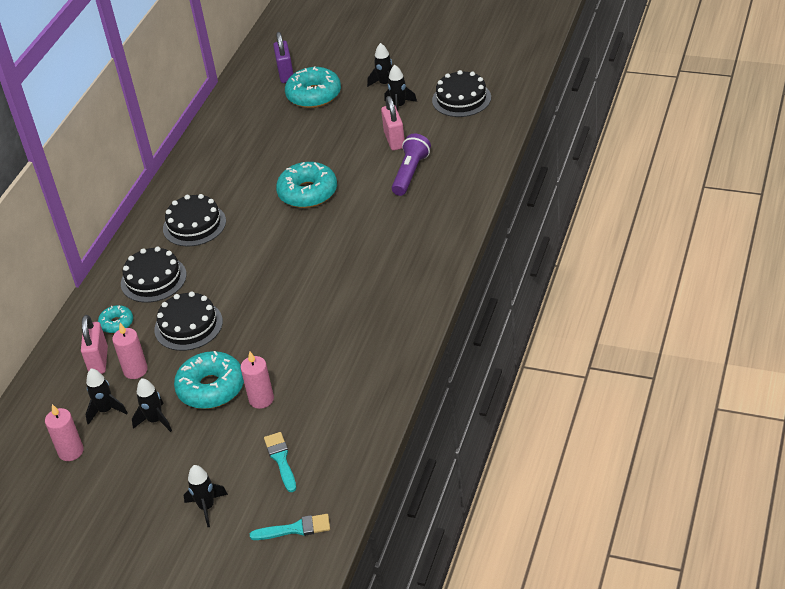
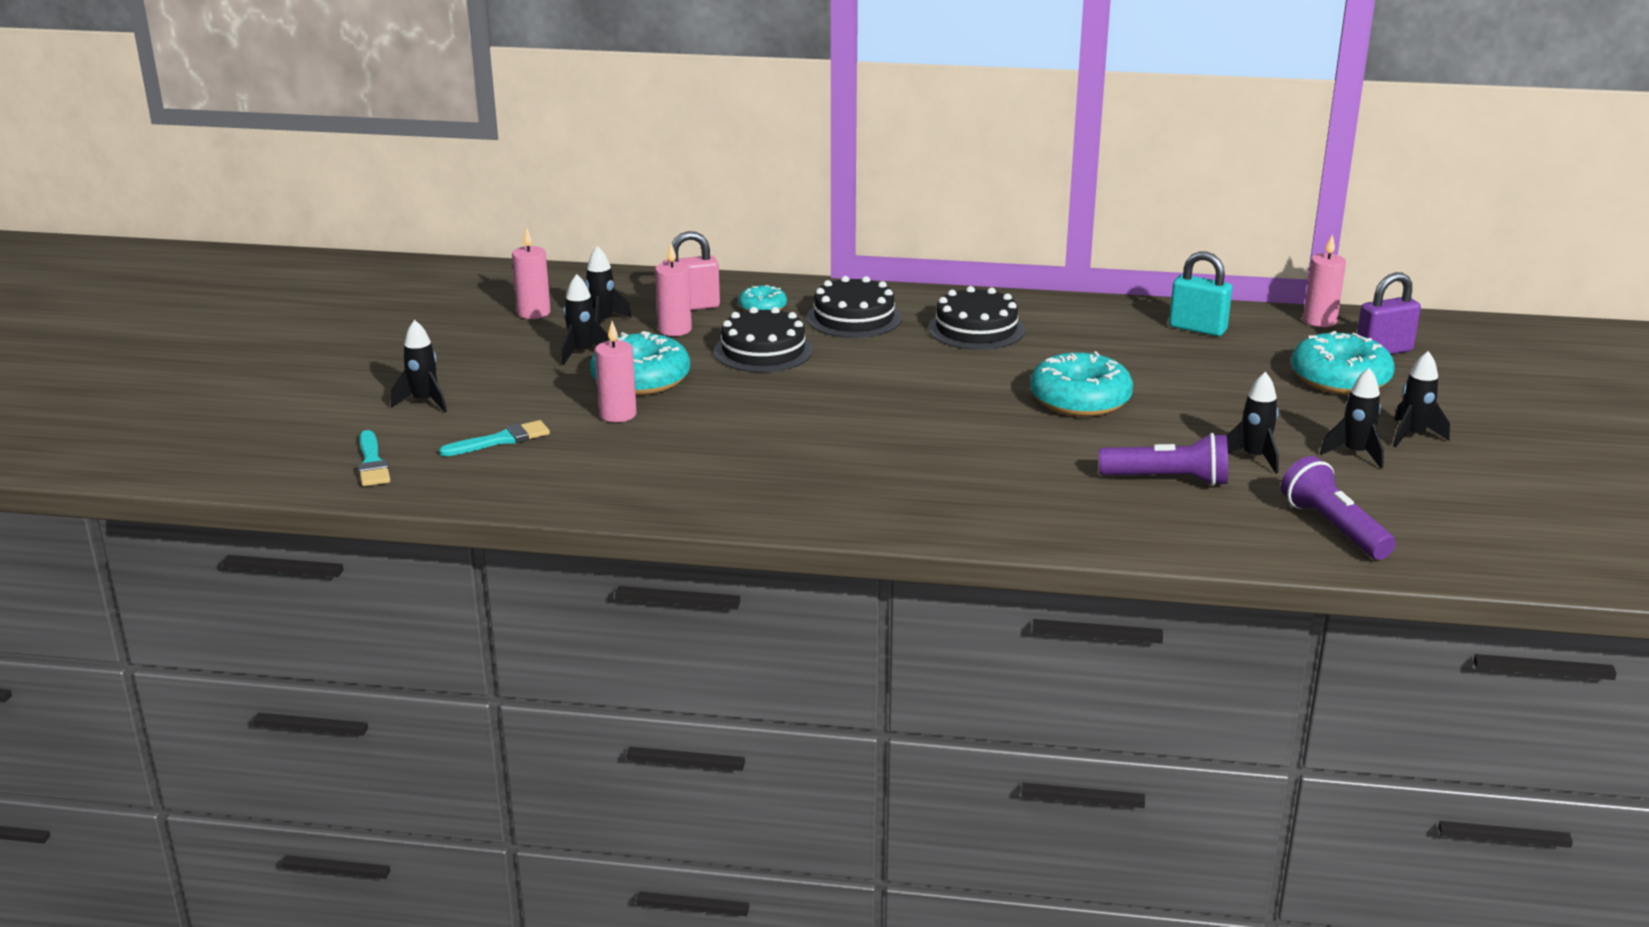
camera: 75 degrees right, 15 degrees down
(230, 135) = (1197, 329): none -> turquoise padlock
(238, 88) = (1319, 321): none -> pink candle
(394, 140) = (1254, 458): pink padlock -> black rocket
(461, 99) = (1416, 511): black cake -> none
(472, 127) = (1334, 528): none -> purple flashlight

